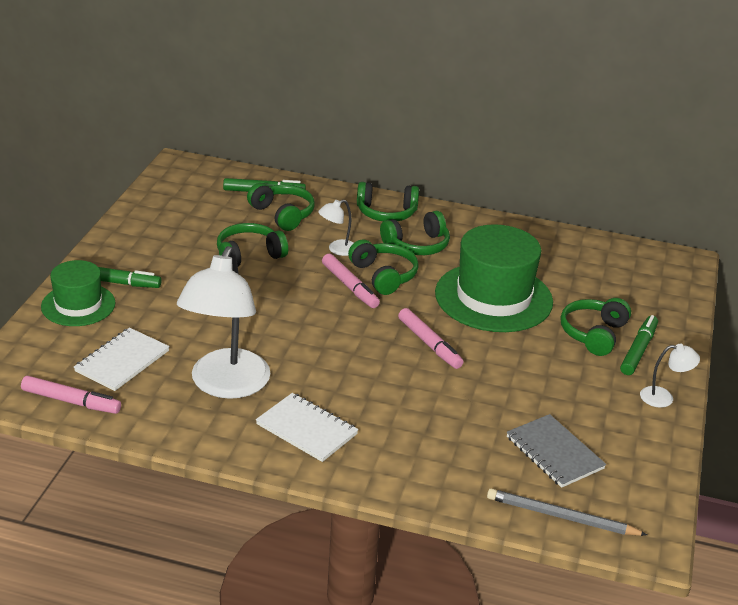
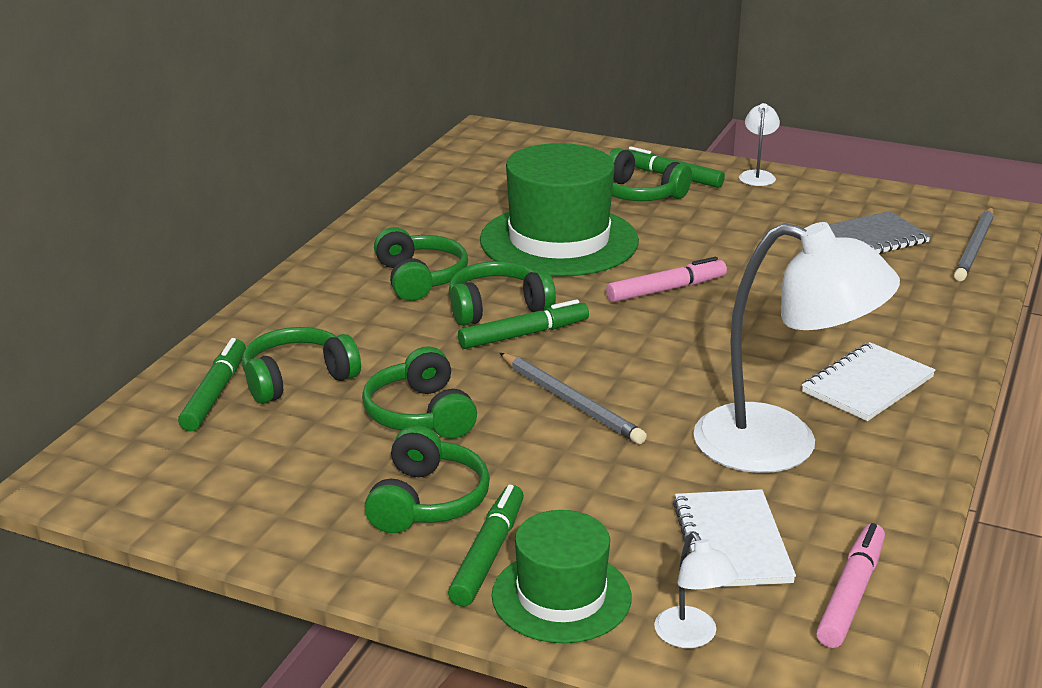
camera: 80 degrees left, 5 degrees down
(122, 361) = (732, 542): white notebook -> white notebook turned 45 degrees clockwise
(269, 305) = (571, 402): none -> grey pencil
(337, 249) = (419, 338): white lamp -> white lamp (692, 637)
(350, 286) = (524, 335): pink marker -> green marker
(386, 213) = (321, 294): green headphones -> green headphones (427, 501)

